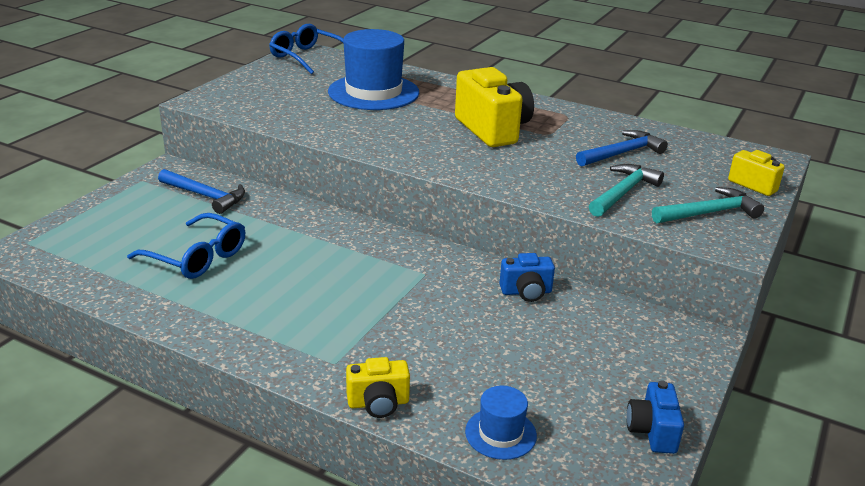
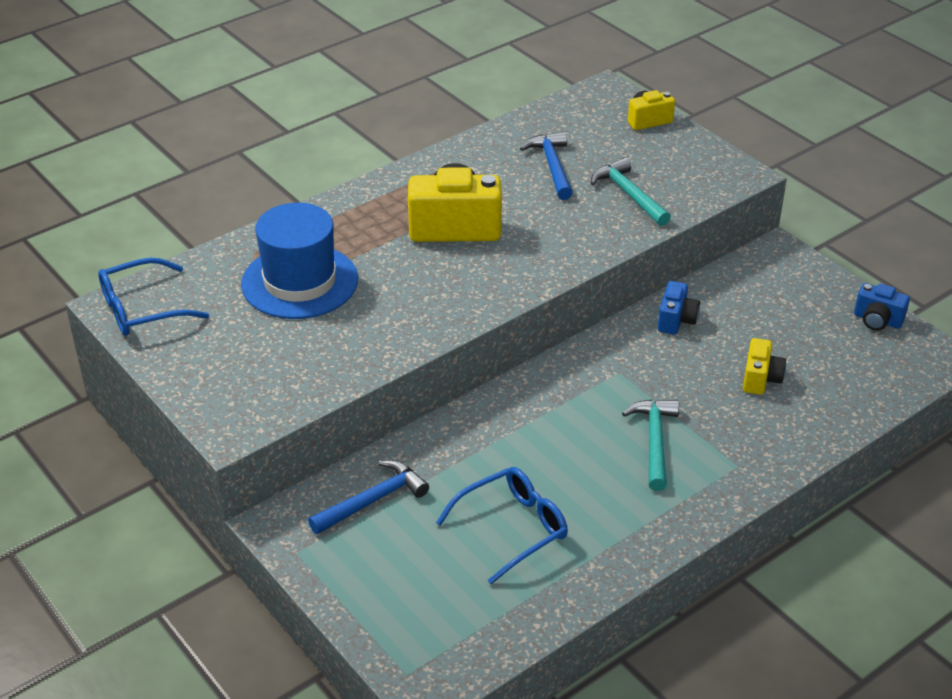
camera: 65 degrees left, 10 degrees up
(378, 403) = (800, 453): yellow camera -> yellow camera (760, 379)
(500, 433) = (857, 396): blue hat -> none
(708, 213) = (685, 164): turquoise hammer -> turquoise hammer (654, 442)

